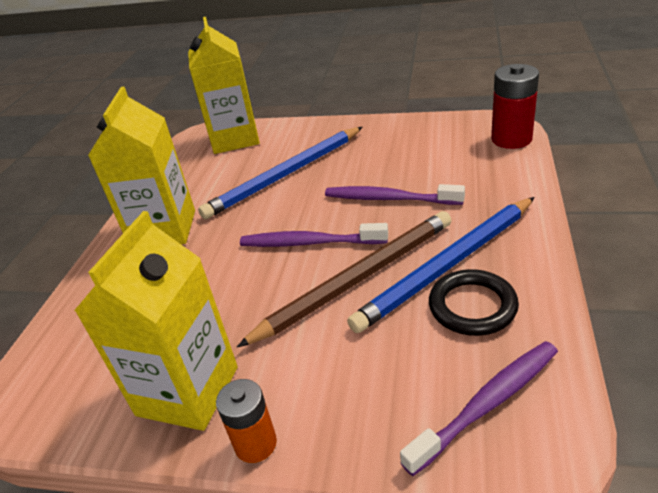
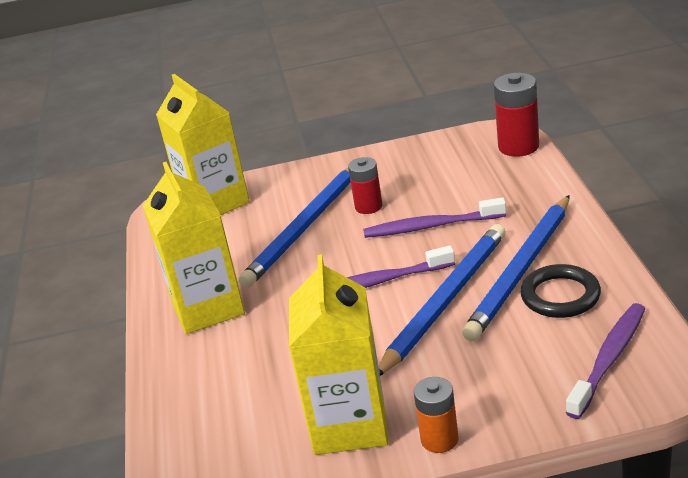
camera: 20 degrees left, 5 degrees down
(348, 168) = (368, 206): none -> red battery
(357, 279) = (445, 301): brown pencil -> blue pencil

